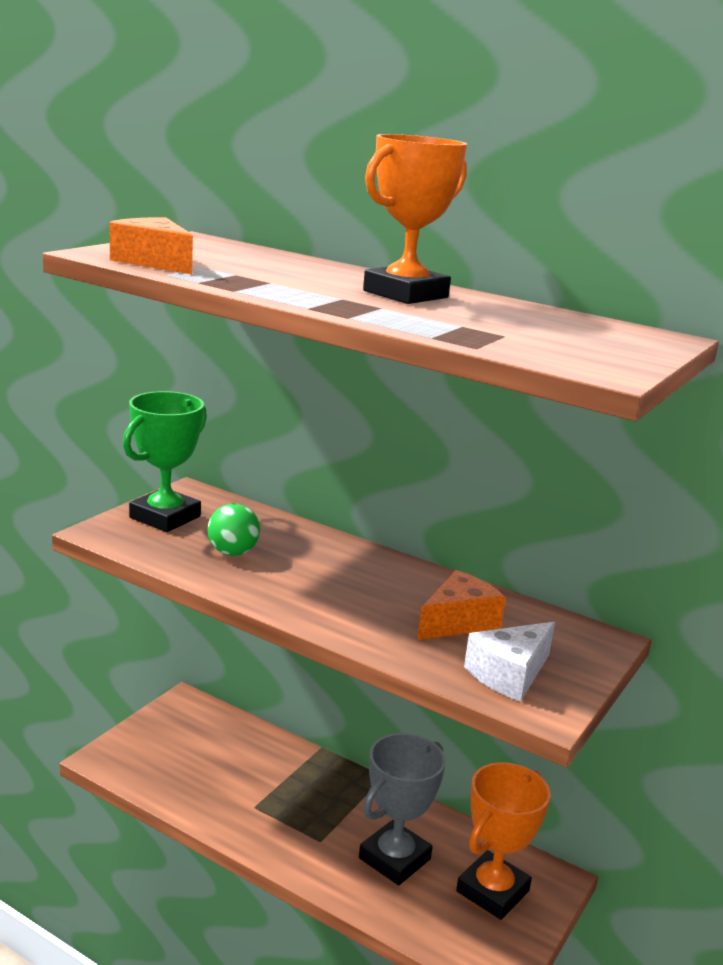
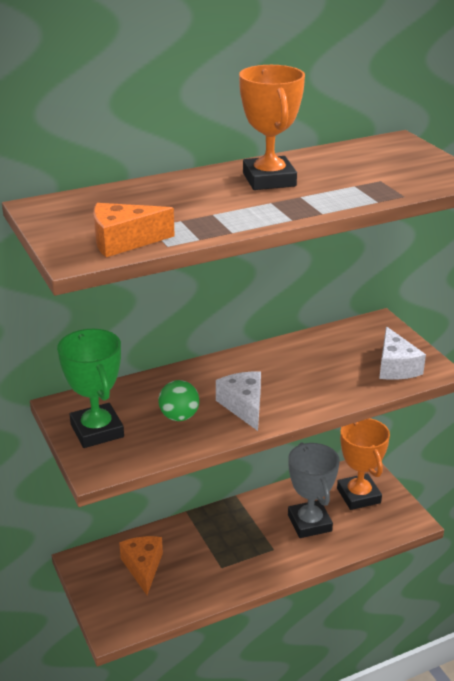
camera: 55 degrees left, 10 degrees up
(293, 585) = (244, 406): none -> white cheese
(458, 622) = (330, 361): orange cheese -> orange cheese (143, 567)

